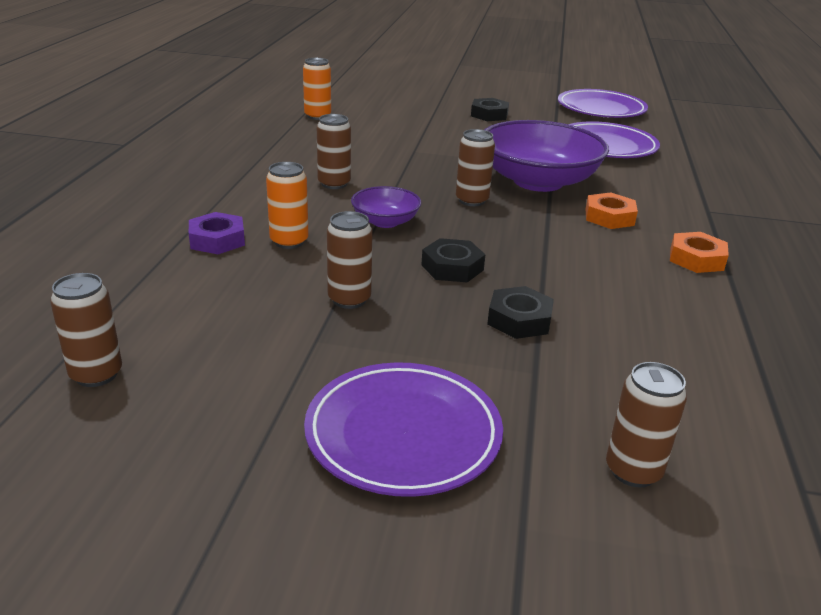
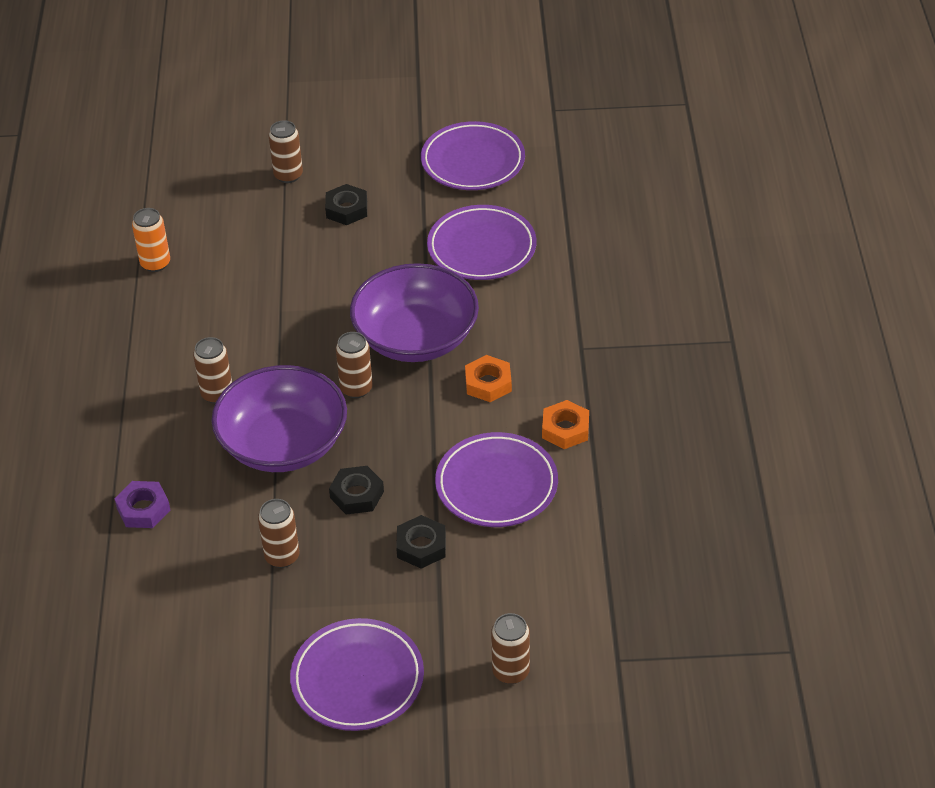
camera: 10 degrees left, 15 degrees up
(96, 374) = (126, 681): brown can -> brown can (288, 175)
(289, 241) = (207, 495): orange can -> none
(385, 221) = (283, 443): purple bowl -> purple bowl, size x2.05
(616, 286) = (496, 485): none -> purple plate

